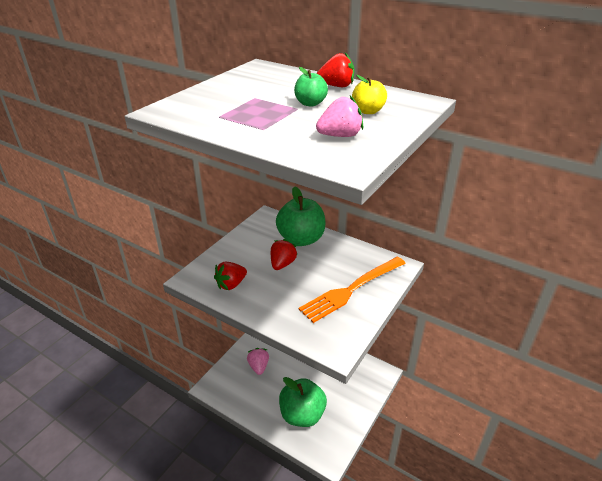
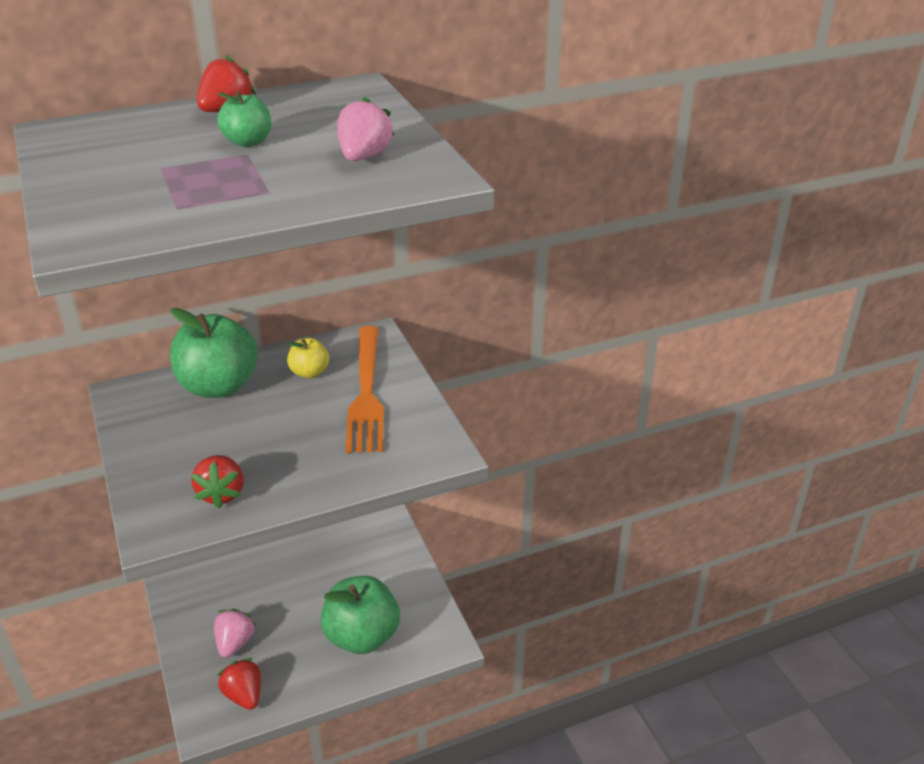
camera: 55 degrees left, 0 degrees up
(258, 366) = (235, 643): pink strawberry -> pink strawberry turned 75 degrees clockwise
(282, 264) = (245, 426): red strawberry -> red strawberry (244, 695)
(368, 111) = (329, 121): yellow apple -> yellow apple (309, 372)

